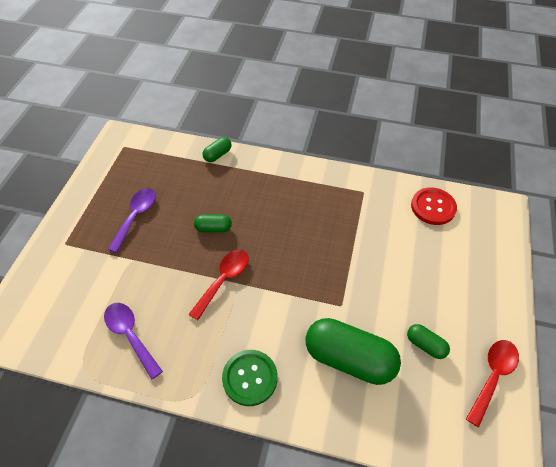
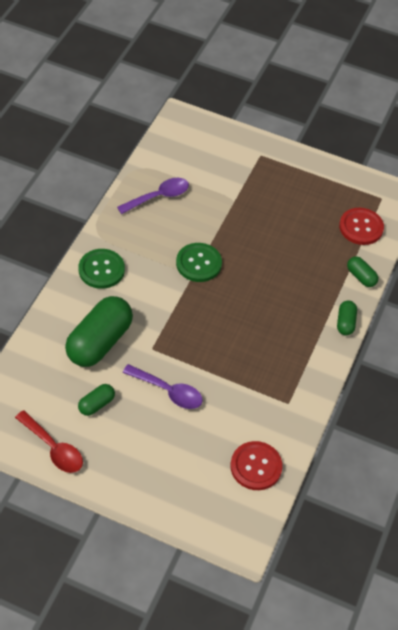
camera: 95 degrees right, 0 degrees up
(136, 216) = (284, 205): purple spoon -> purple spoon (168, 391)
(160, 158) = (361, 227): none -> red button
(213, 228) = (259, 262): green capsule -> green capsule (345, 323)
(223, 280) = (198, 263): red spoon -> green button

